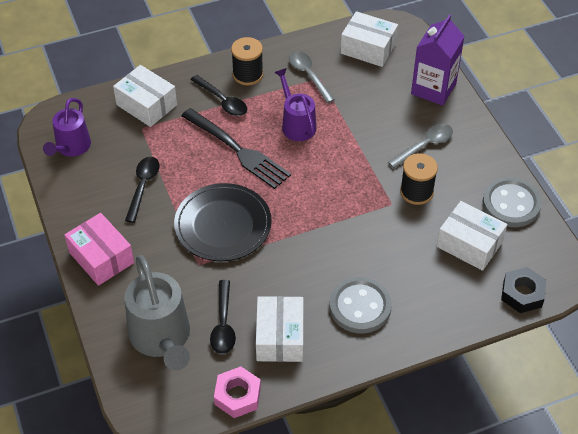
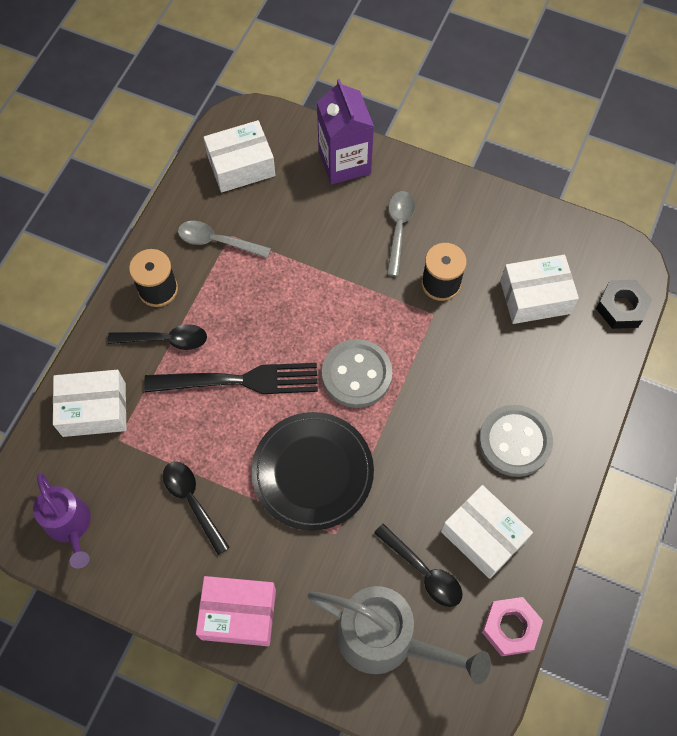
camera: 45 degrees left, 15 degrees up
(296, 124) = (263, 304): purple watering can -> none
(511, 204) = (527, 227): grey button -> grey button (356, 374)

